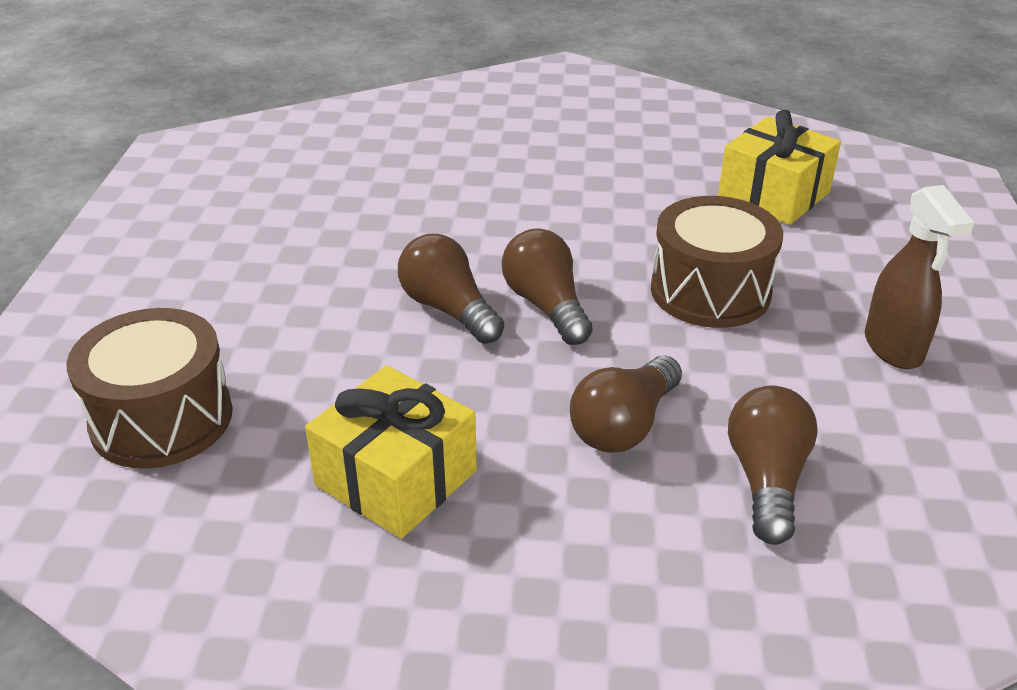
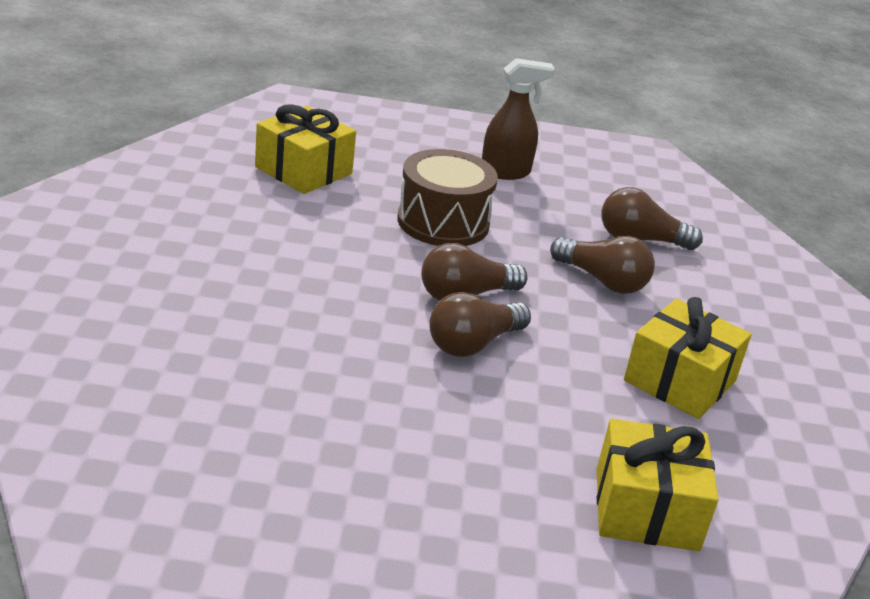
camera: 95 degrees left, 5 degrees down
(162, 419) = (646, 509): brown drum -> yellow gift

